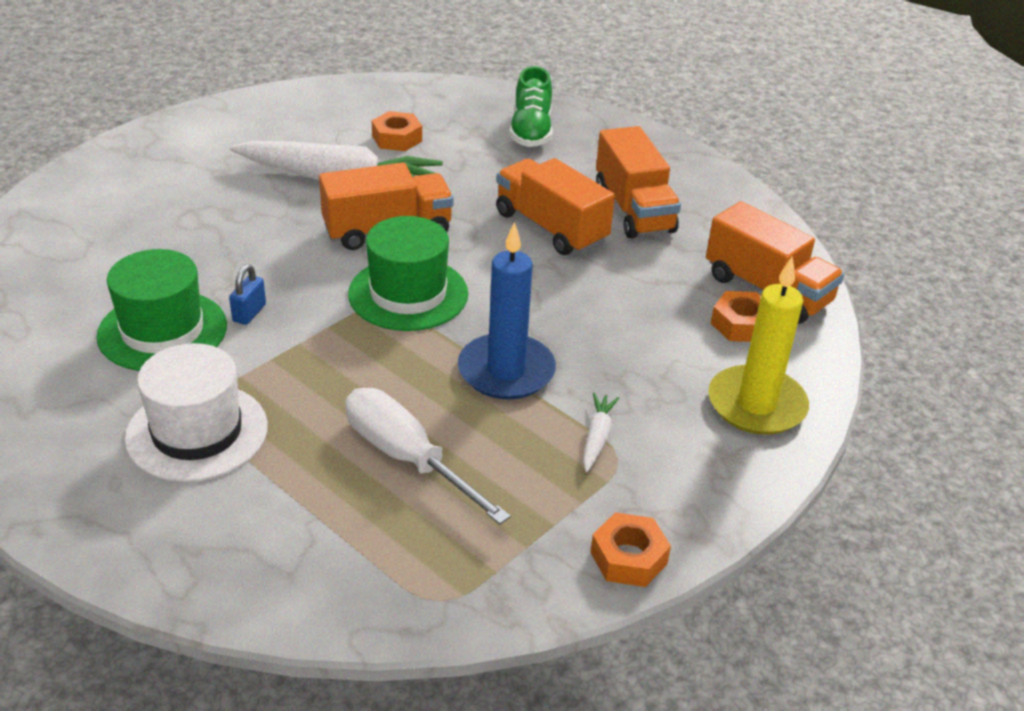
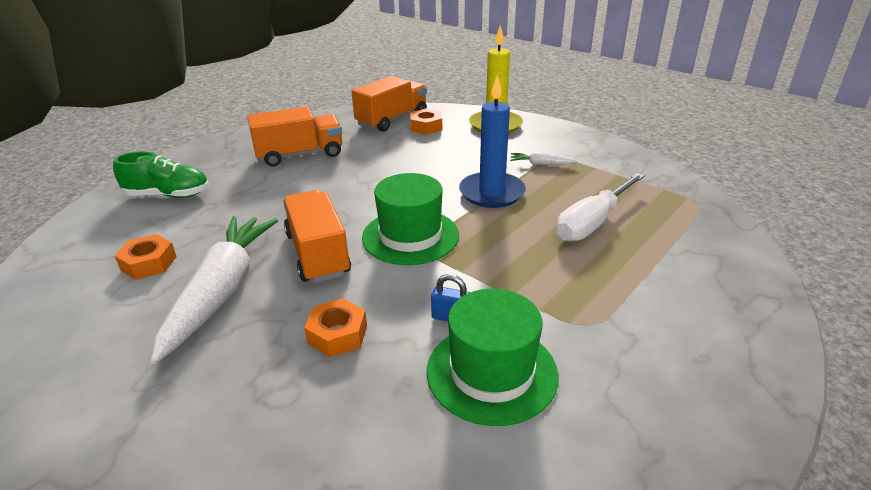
camera: 90 degrees left, 5 degrees down
(197, 432) = (618, 321): white hat -> none
(550, 228) = (320, 183): orange truck -> none
(628, 558) = (627, 155): orange nut -> orange nut (337, 334)

